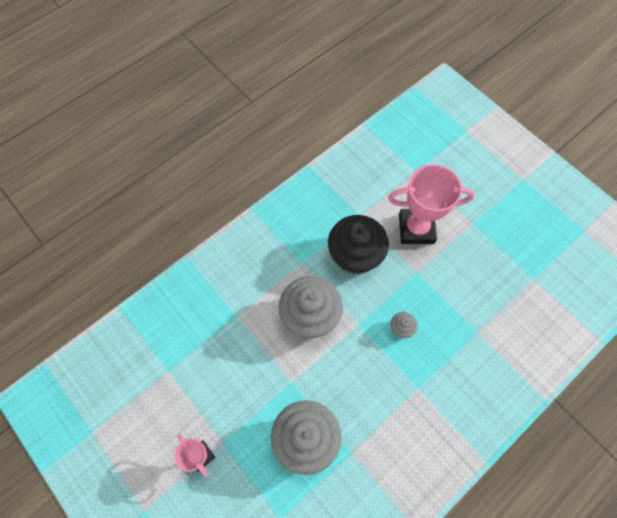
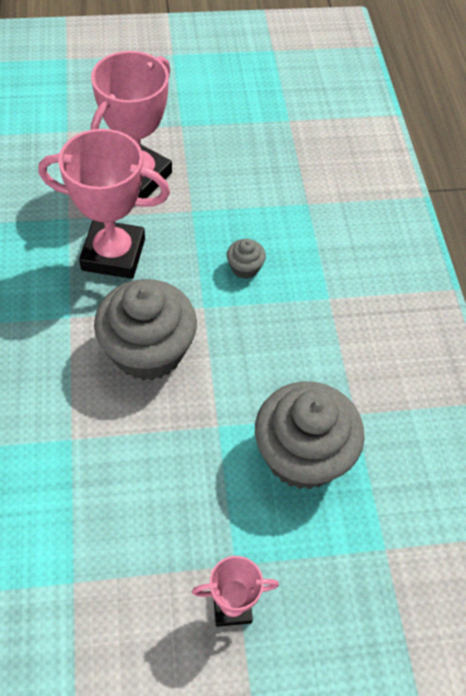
camera: 60 degrees left, 10 degrees down
(355, 255) = (113, 254): black cupcake -> pink trophy

